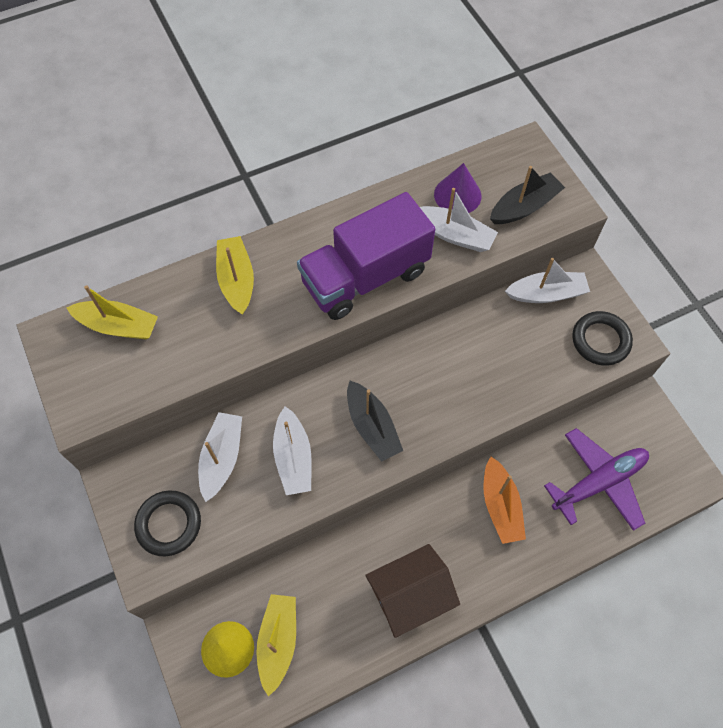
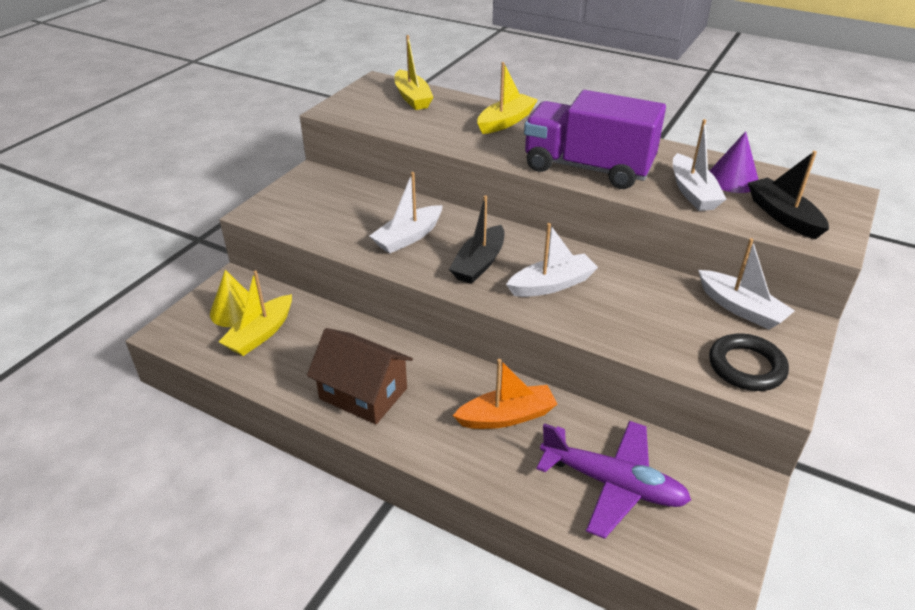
camera: 55 degrees right, 25 degrees down
(169, 524) = (299, 207): black ring -> none
(222, 458) = (373, 207): white boat -> white boat (552, 284)
(278, 641) = (260, 334): yellow boat -> yellow boat turned 150 degrees clockwise
(500, 506) = (507, 416): orange boat -> orange boat turned 150 degrees counterclockwise
(524, 206) = (783, 216): black boat -> black boat turned 135 degrees counterclockwise

